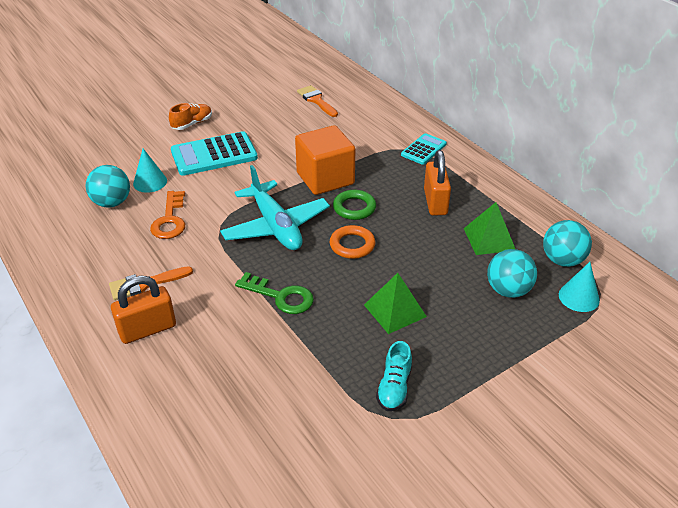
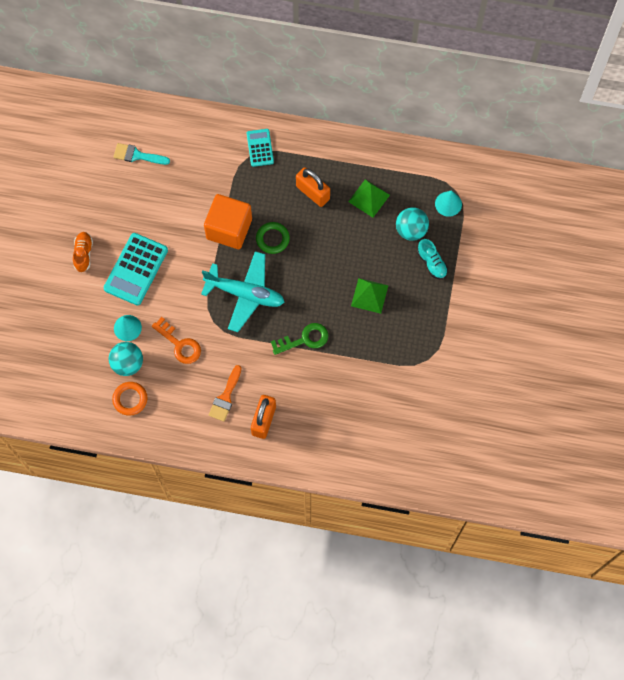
camera: 45 degrees left, 30 degrees up
(316, 100) = (137, 155): orange brush -> turquoise brush
(352, 245) = (302, 269): orange ring -> orange ring (130, 399)
(394, 388) = (414, 342): turquoise shoe -> turquoise shoe (432, 263)
(562, 260) = (419, 181): turquoise ball -> none

